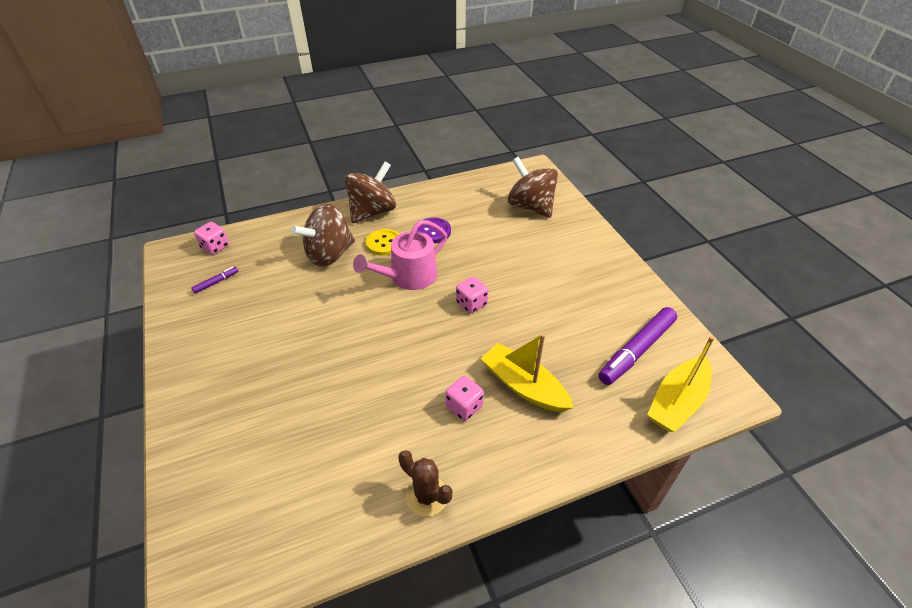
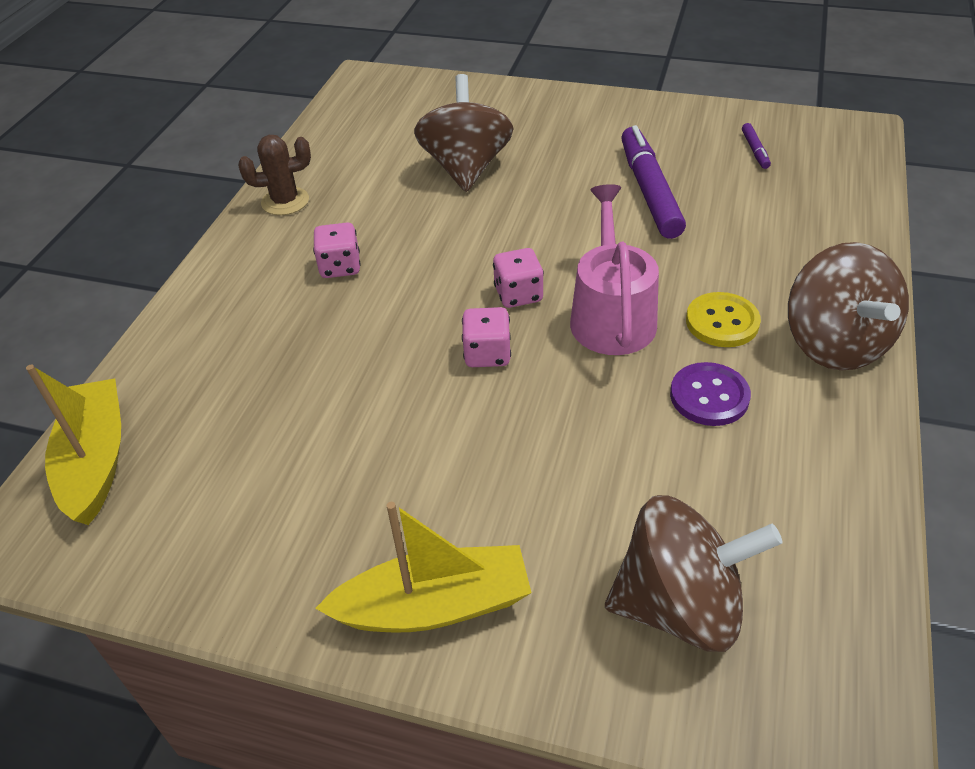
camera: 130 degrees right, 0 degrees up
(215, 247) = (843, 163): pink dice -> pink dice (518, 294)
(329, 254) = (739, 256): brown spinning top -> brown spinning top (466, 168)
(523, 386) = (303, 328): yellow boat -> yellow boat (434, 605)
(636, 350) = (202, 484): purple marker -> purple marker (649, 191)

